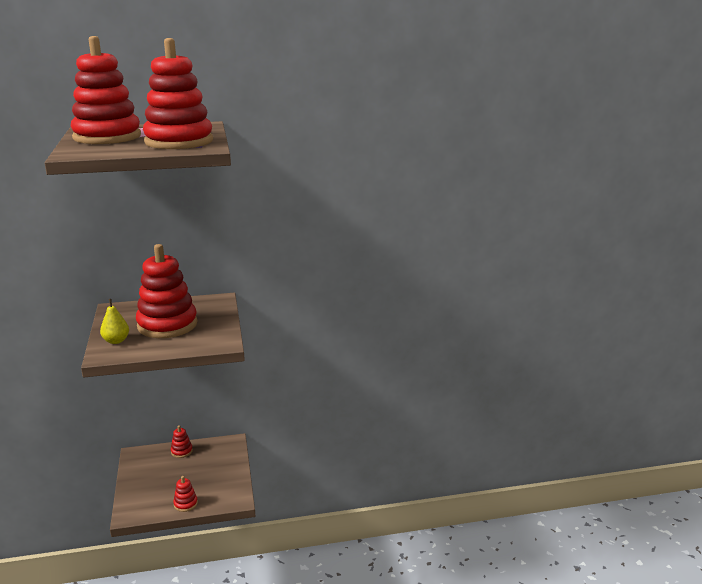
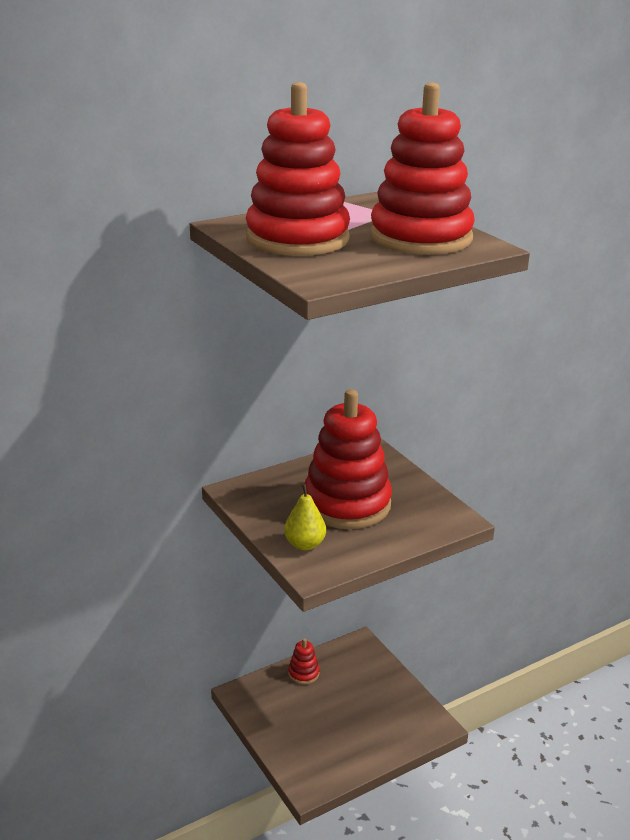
camera: 20 degrees left, 5 degrees up
(185, 504) = (374, 749): red stacking toy -> none

